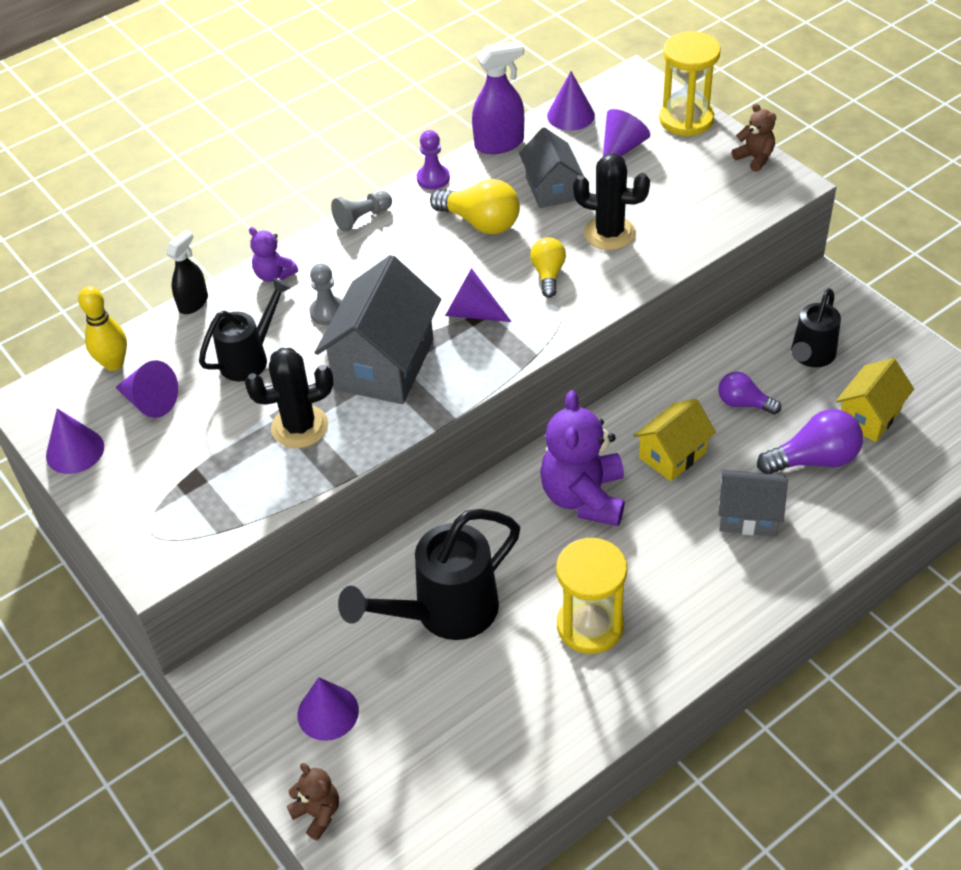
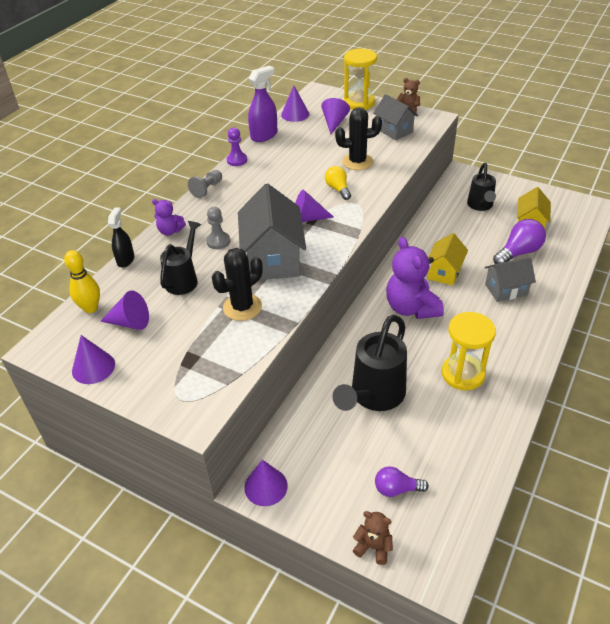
camera: 25 degrees left, 5 degrees down
(328, 712) = (339, 481): purple cone -> purple cone (266, 486)
(480, 223) = (280, 174): yellow light bulb -> none
(551, 189) = (309, 149): grey house -> grey house (394, 130)
(743, 403) = (463, 237): purple light bulb -> purple light bulb (396, 489)

